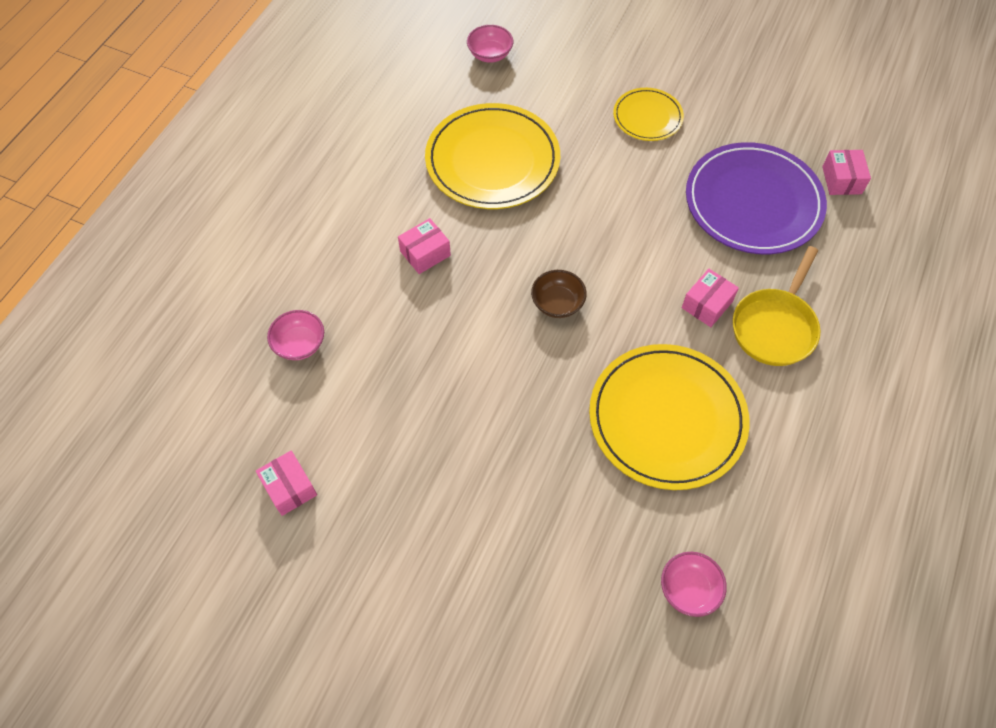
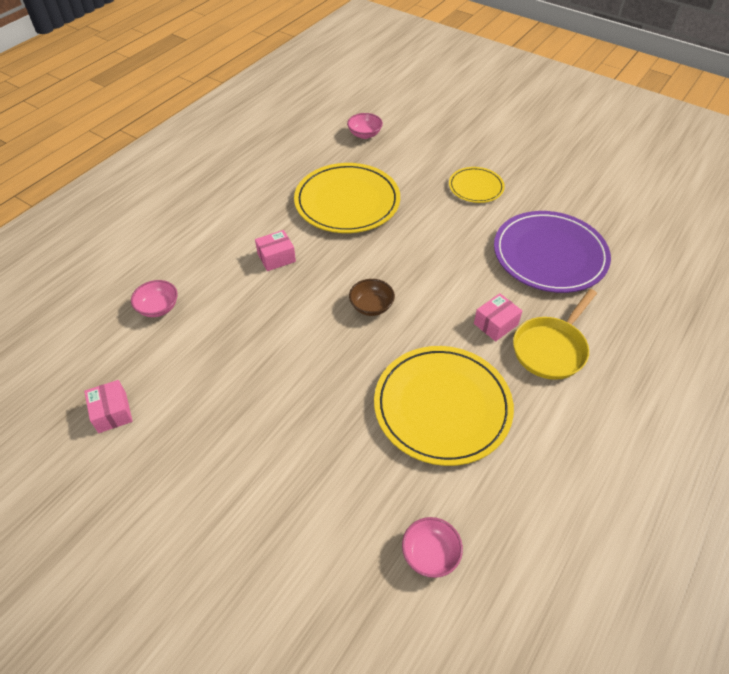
camera: 10 degrees right, 10 degrees down
(842, 180) = (627, 248): pink box -> none

